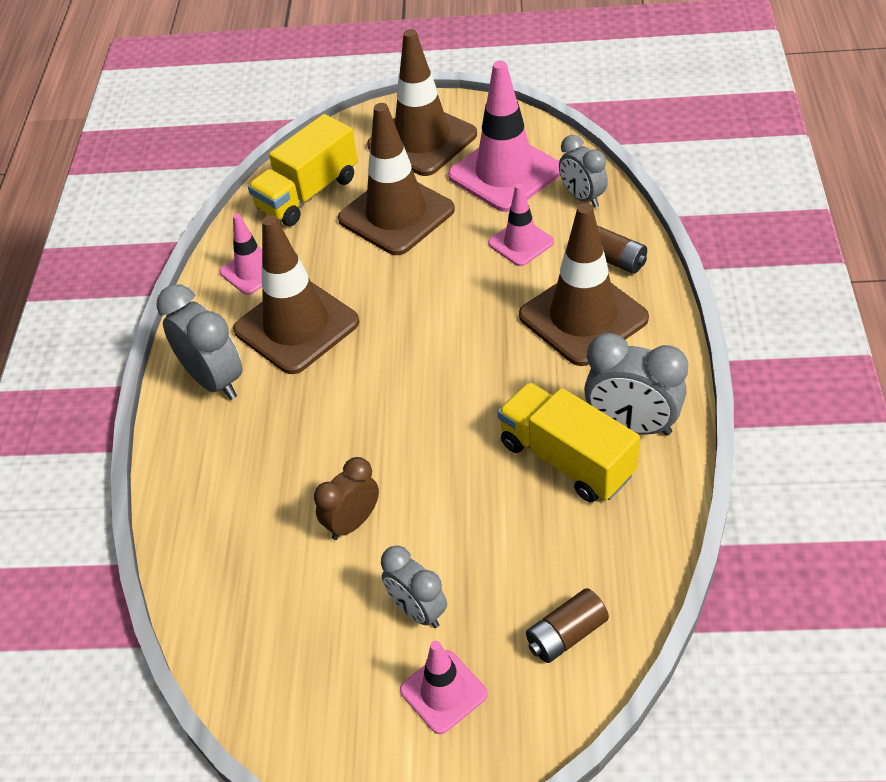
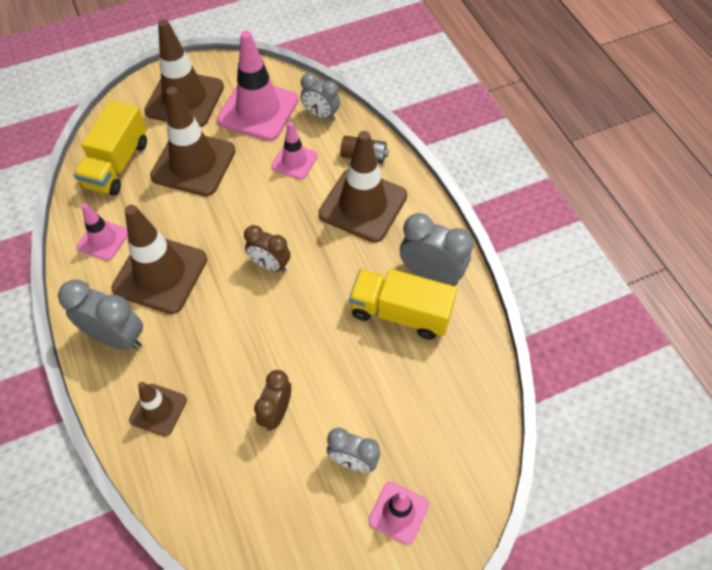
camera: 30 degrees left, 10 degrees up
(220, 473) = (158, 410): none -> brown traffic cone
(430, 353) = (270, 265): none -> brown clock
(566, 635) = (458, 439): brown battery -> none
(632, 425) = (431, 274): grey clock -> grey clock turned 150 degrees counterclockwise

